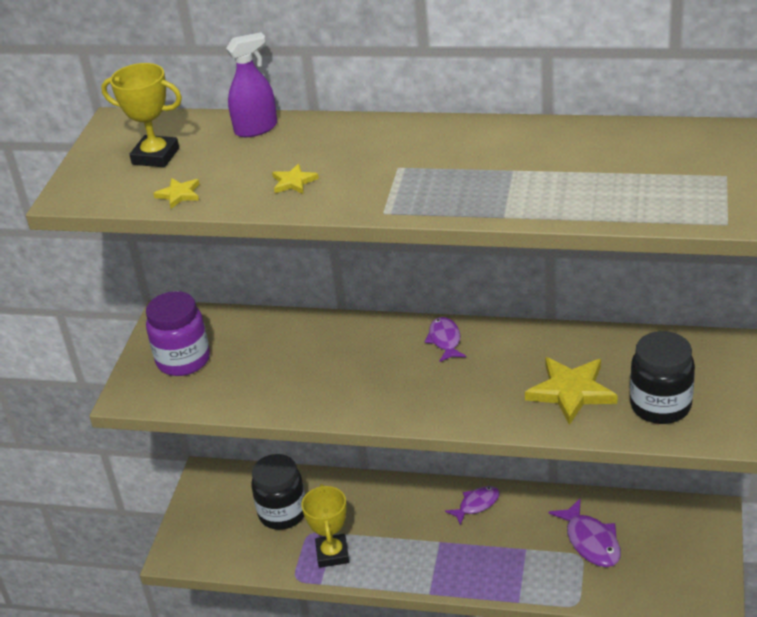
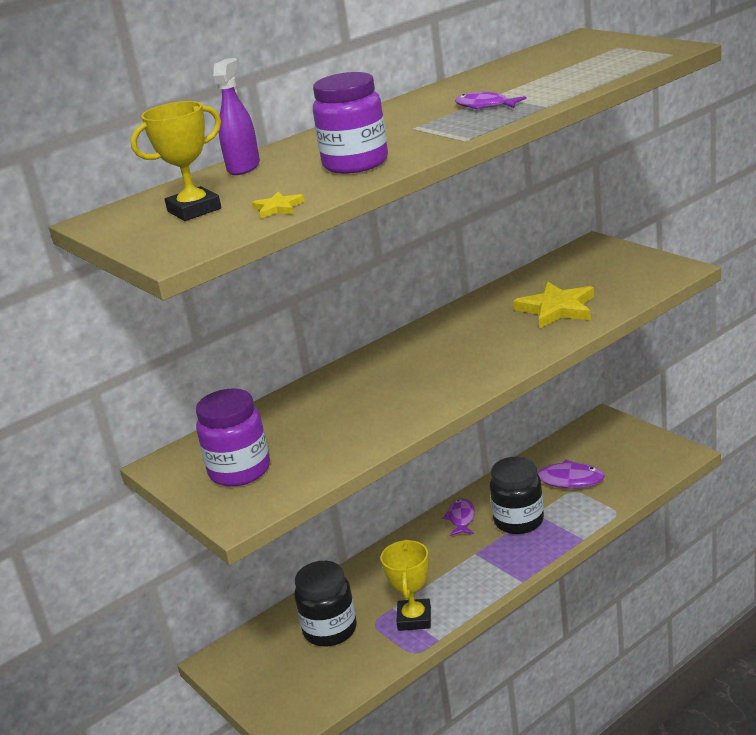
camera: 50 degrees left, 10 degrees down
(294, 182) = (355, 164): yellow star -> purple jar
(332, 554) = (414, 619): yellow trophy -> yellow trophy turned 60 degrees clockwise
(445, 340) = (422, 340): purple fish -> purple fish (485, 106)
(660, 406) = (618, 283): black jar -> black jar (518, 521)

